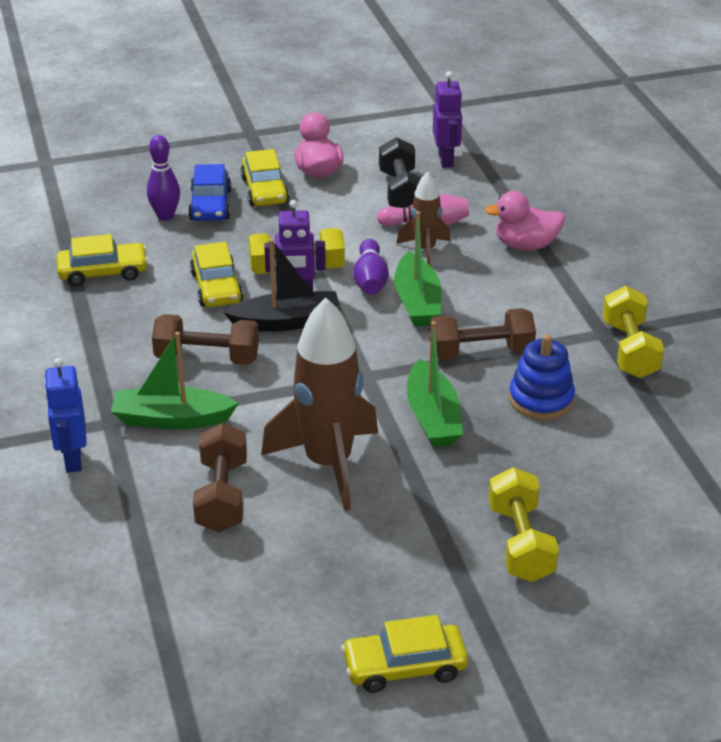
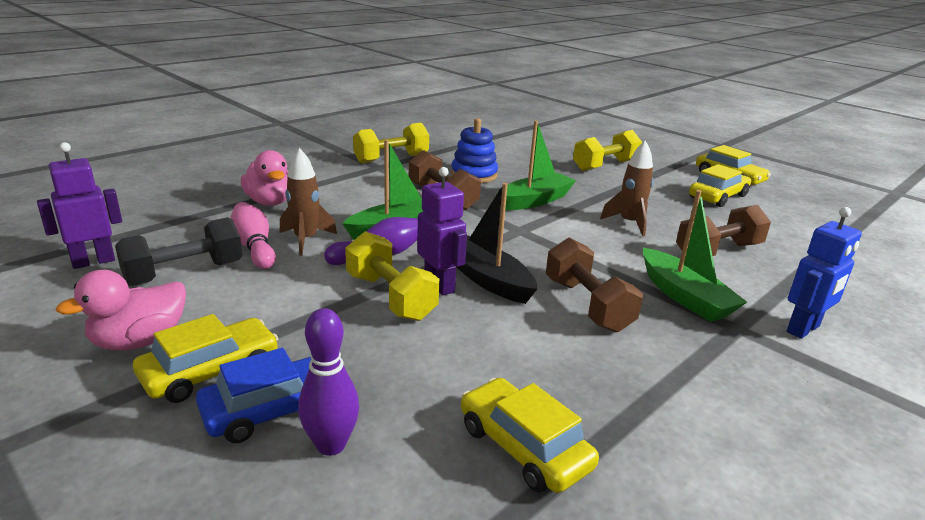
camera: 120 degrees left, 10 degrees down
(216, 287) = (469, 337): yellow car -> yellow car (718, 196)
(328, 464) = (629, 223): brown rocket -> brown rocket, size x0.54

